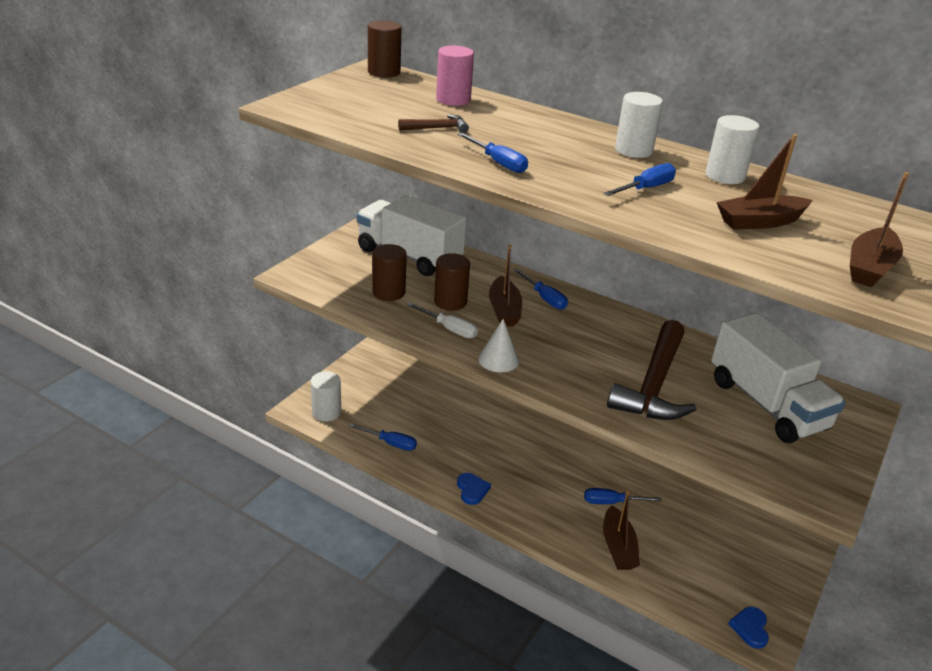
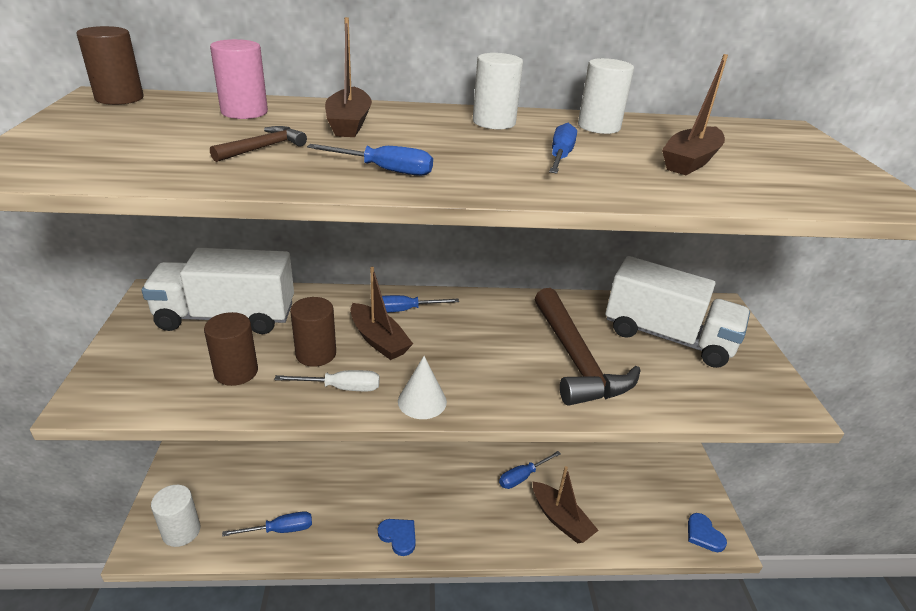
camera: 35 degrees left, 0 degrees up
(544, 298) = (405, 310): blue screwdriver -> blue screwdriver turned 150 degrees clockwise
(870, 268) = (821, 177): brown boat -> brown boat (349, 123)

